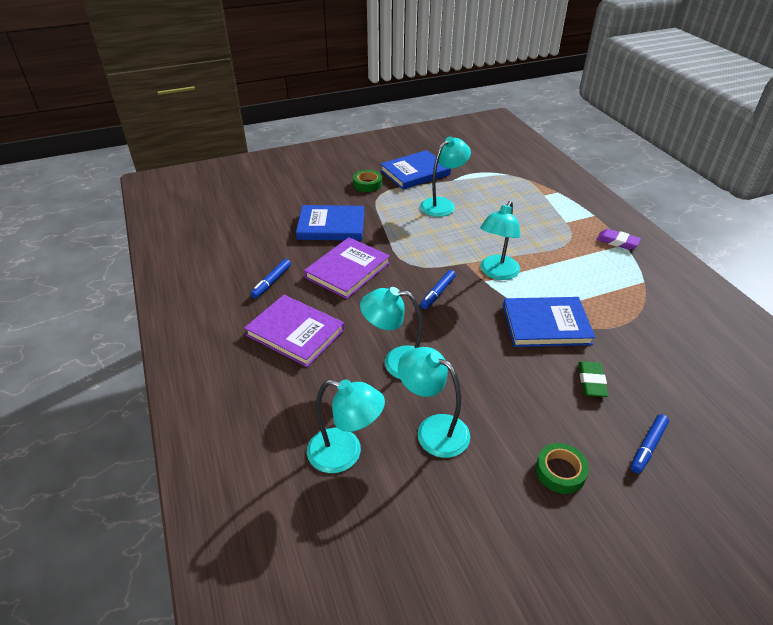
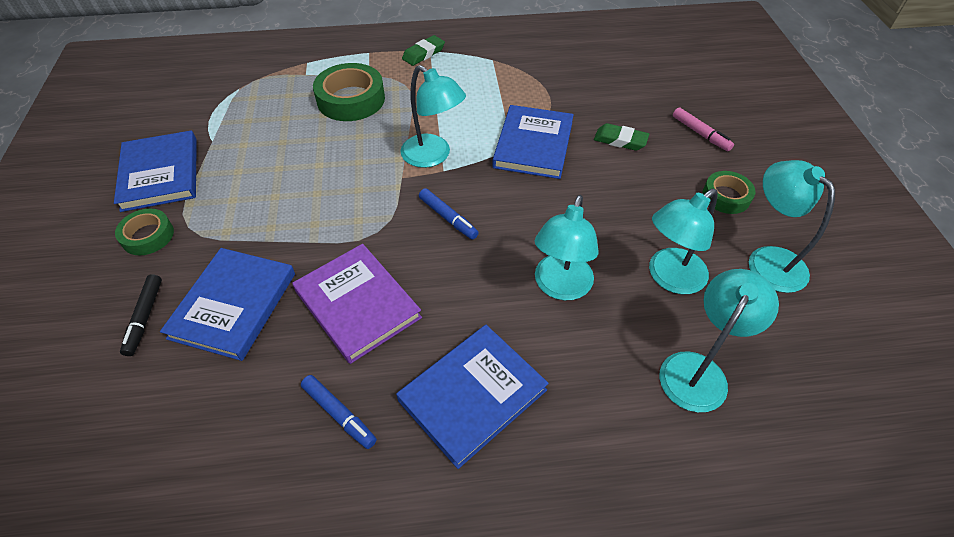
camera: 75 degrees left, 10 degrees up
(295, 332) = (472, 395): purple book -> blue book
(314, 201) = (145, 318): none -> black marker
(442, 204) = (263, 165): turquoise lamp -> turquoise lamp (768, 260)
(532, 221) = (351, 99): none -> green tape
(617, 242) = (423, 54): purple eraser -> green eraser
(648, 447) = (700, 134): blue marker -> pink marker

